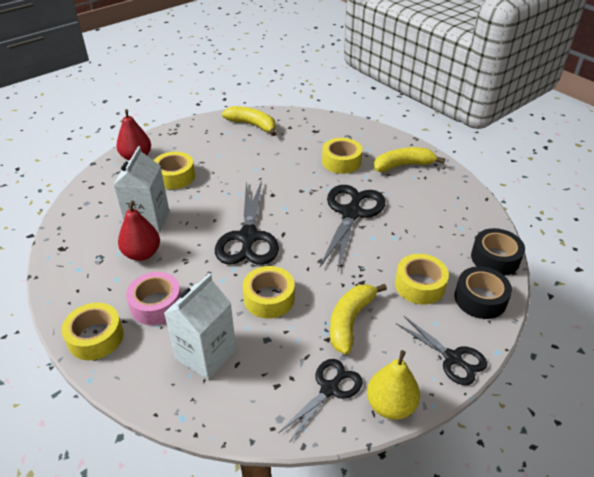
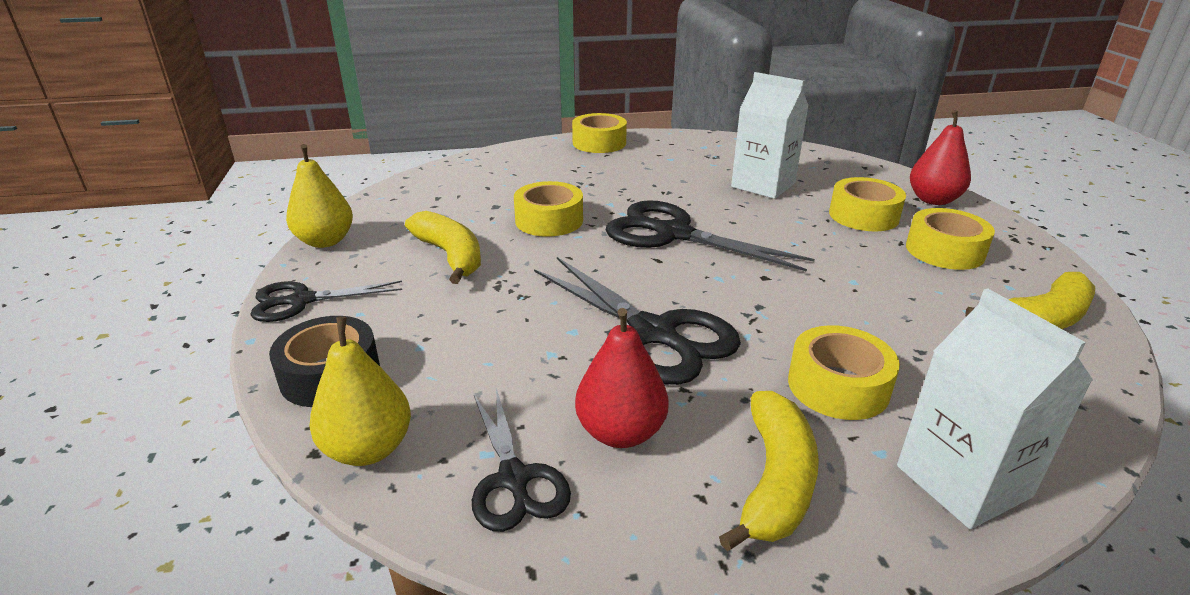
camera: 120 degrees right, 10 degrees down
(142, 254) = (700, 174): red pear -> red pear (620, 432)
(156, 304) = (611, 169): pink tape -> none
(206, 354) = (518, 177): white carton -> white carton (963, 481)
(329, 389) = (393, 218): black scissors -> black scissors (514, 479)
(419, 285) = (430, 330): yellow tape -> yellow tape (944, 251)
(495, 258) = (368, 449): black tape -> yellow pear

